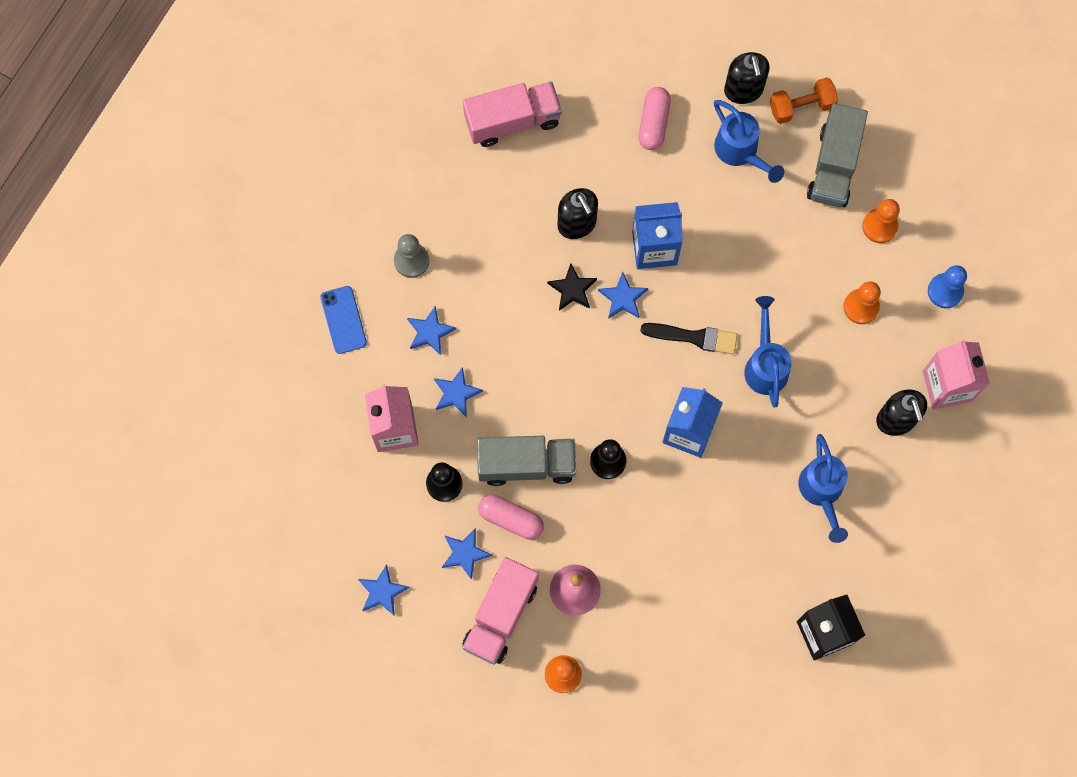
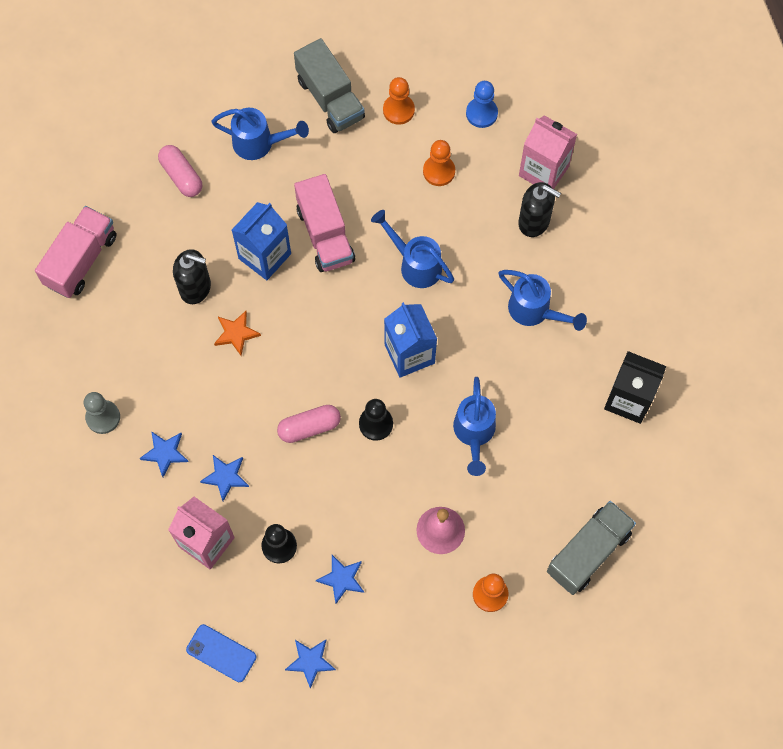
camera: 45 degrees left, 5 degrees down
(343, 320) = (94, 502): blue phone -> blue phone (221, 653)
(501, 615) = (408, 596): pink truck -> pink truck (325, 234)
(511, 519) = (349, 525): pink capsule -> pink capsule (309, 427)
(526, 464) = (323, 478): grey truck -> grey truck (588, 552)
(572, 289) = (236, 333): black star -> orange star
(623, 298) = (276, 308): blue star -> none
(675, 541) = (474, 434): none -> blue watering can
(694, 337) = (350, 290): black brush -> none
(743, 90) = (221, 102): black soap dispenser -> none
(801, 106) = (270, 80): orange dumbbell -> none

